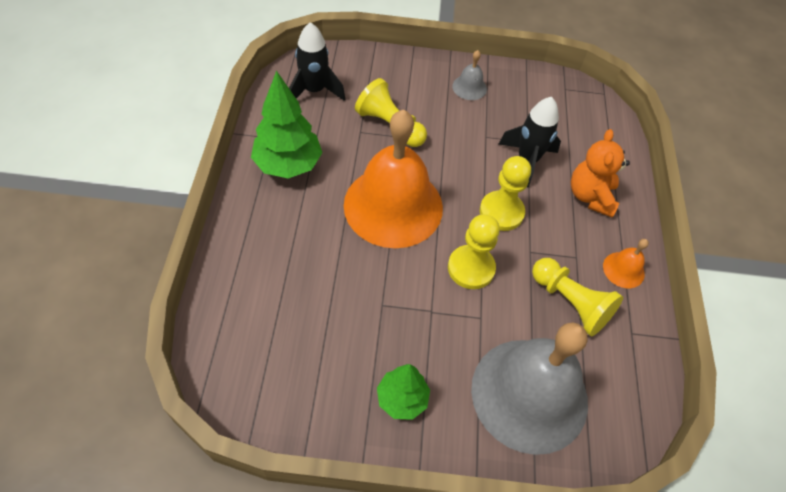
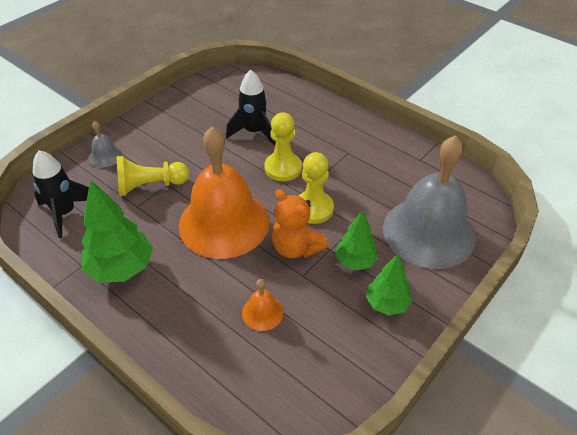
camera: 50 degrees left, 10 degrees down
(433, 342) = (355, 261): none -> green tree
(469, 87) = (163, 125): grey bell -> grey bell (105, 156)
(570, 302) = (378, 174): yellow pawn -> none
(590, 196) = (309, 120): orange teddy bear -> orange teddy bear (296, 248)
(623, 270) = (374, 137): orange bell -> orange bell (262, 312)

